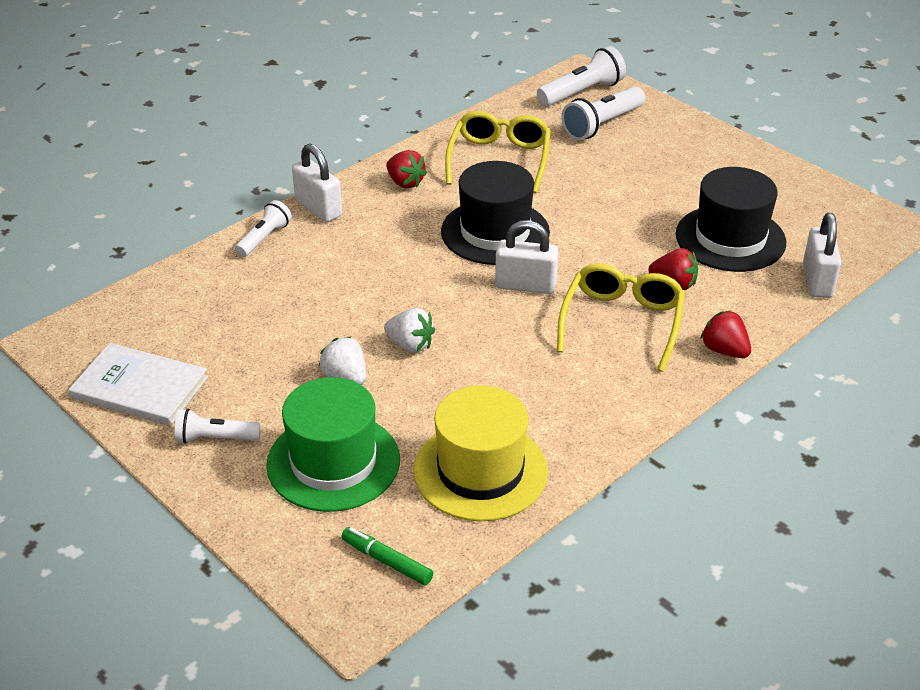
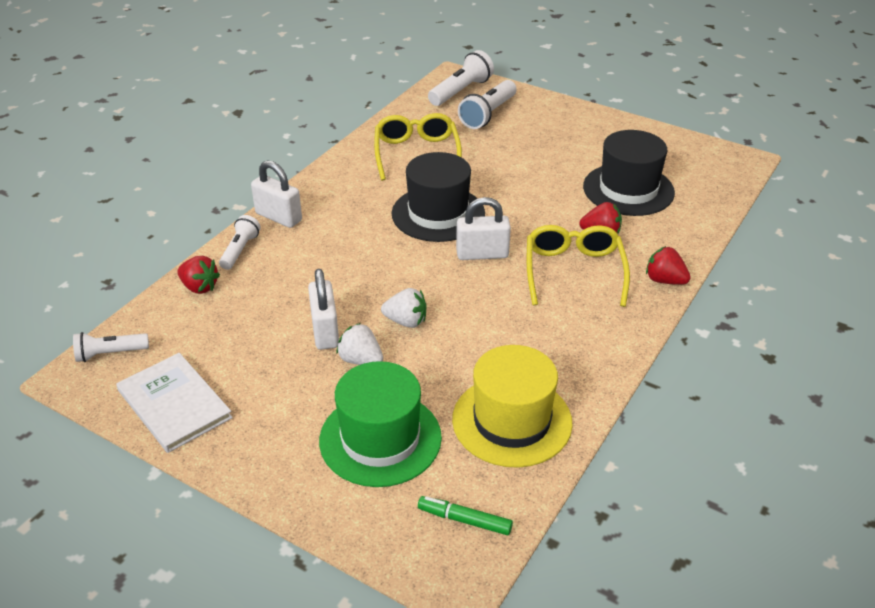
camera: 15 degrees left, 0 degrees up
(140, 387) = (174, 404): white book -> white book turned 45 degrees clockwise
(215, 438) = (263, 438): white flashlight -> white flashlight (110, 354)
(405, 183) = (345, 184): red strawberry -> red strawberry (199, 287)
(817, 281) = (709, 212): white padlock -> white padlock (325, 331)

